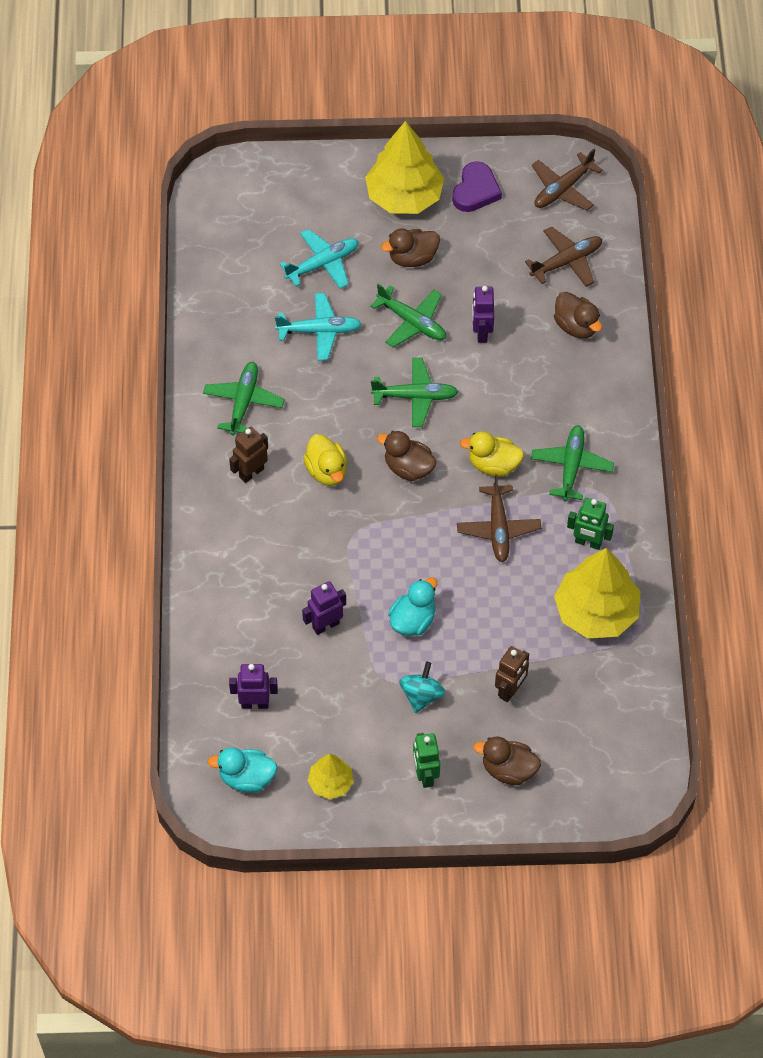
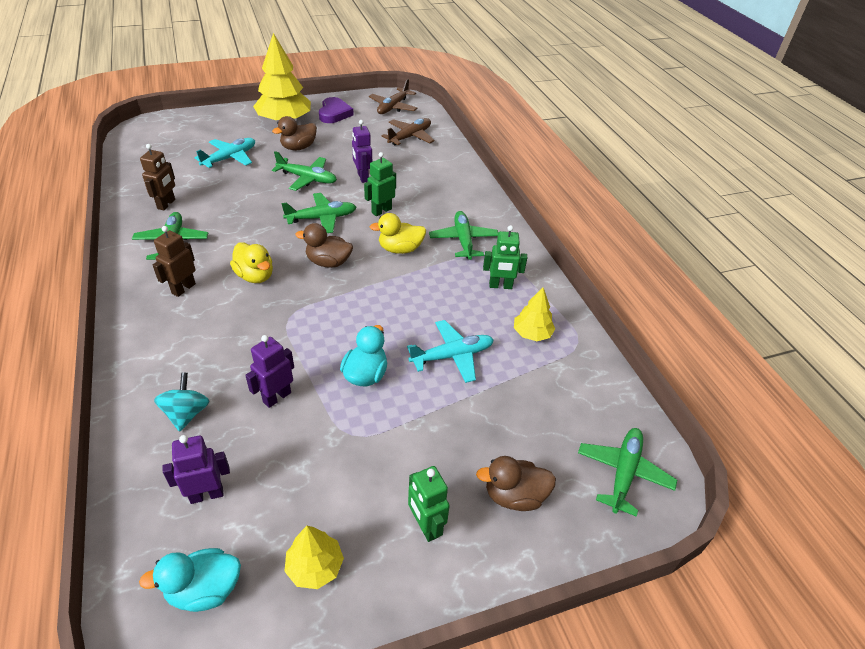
camera: 20 degrees left, 15 degrees down
(320, 331) = (234, 192): turquoise plane -> turquoise plane (452, 356)
(421, 695) = (395, 441): turquoise spinning top -> turquoise spinning top (186, 413)
(489, 398) = (381, 211): none -> green robot
(498, 528) = (420, 290): brown plane -> none
(510, 690) = (483, 416): brown robot -> brown robot (166, 204)
(576, 326) = (431, 165): brown duck -> none
(596, 611) = (532, 333): yellow tree -> yellow tree, size x0.51
(614, 775) = (623, 473): none -> green plane

